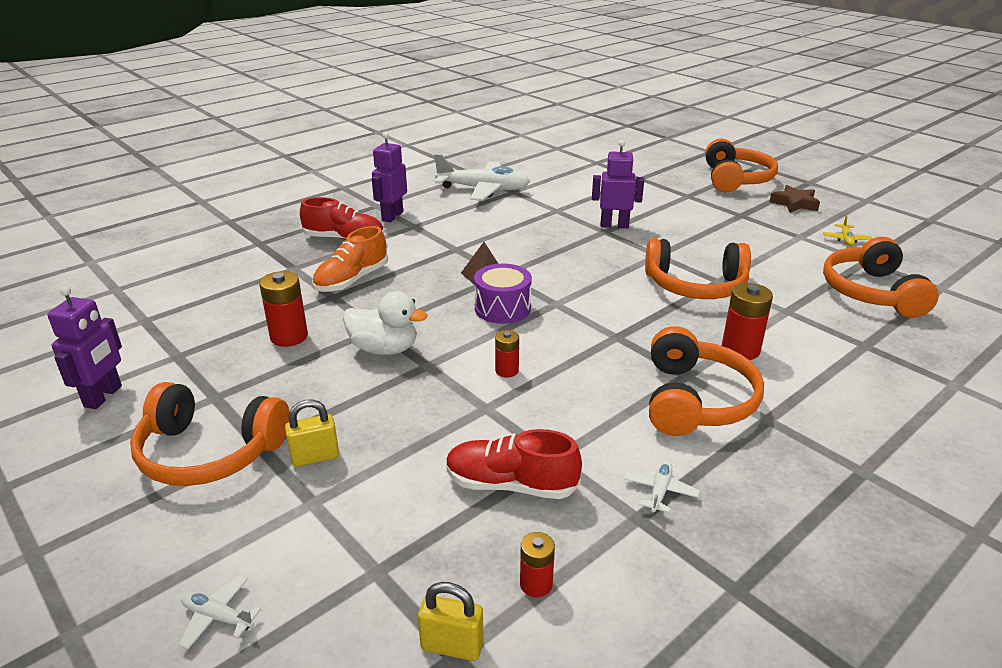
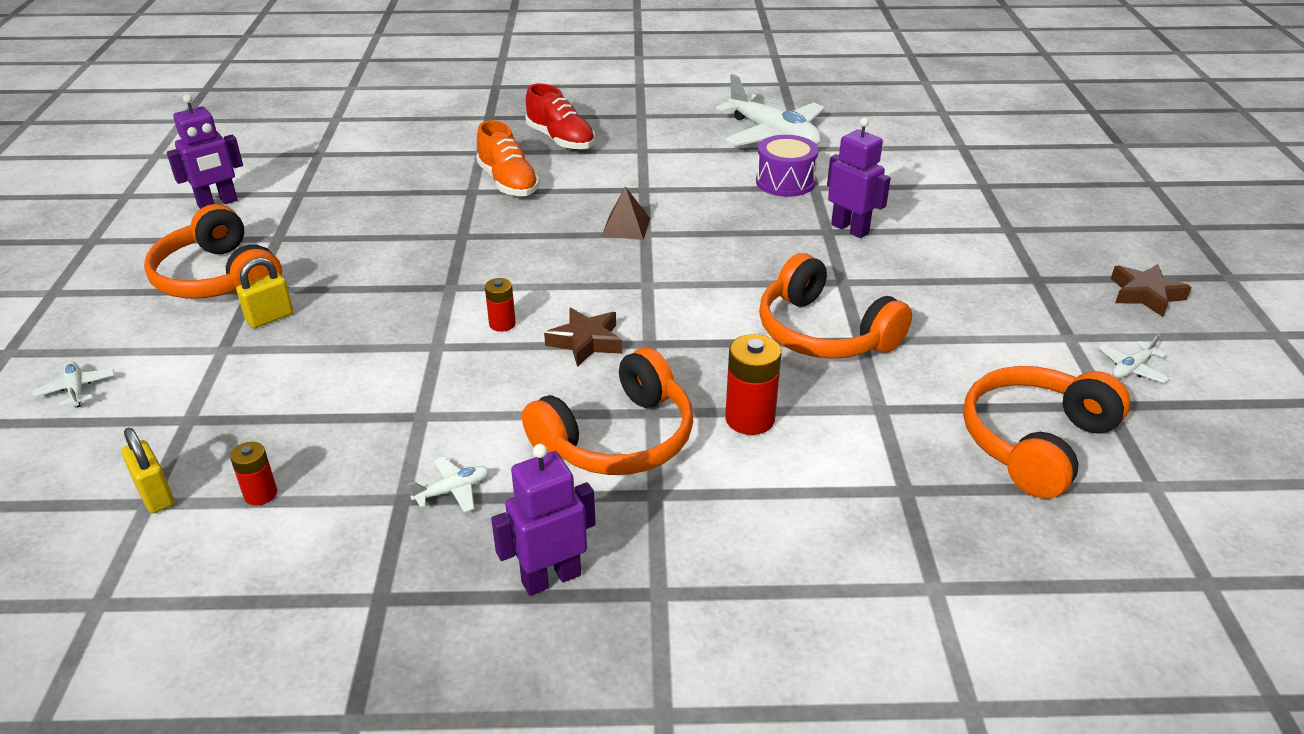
camera: 40 degrees right, 5 degrees up
(289, 337) = (390, 212): red battery -> none
(315, 457) = (270, 318): yellow padlock -> yellow padlock turned 60 degrees counterclockwise
(352, 280) = (508, 182): orange shoe -> orange shoe turned 105 degrees counterclockwise
(384, 349) = (440, 257): white duck -> none
(392, 216) = (637, 132): purple robot -> purple robot (551, 578)
(502, 308) = (591, 266): purple drum -> purple drum (785, 182)
(511, 485) = (357, 416): red shoe -> none
(579, 354) = (586, 342): none -> brown star
(736, 179) = (1117, 232): orange headphones -> none
(846, 239) = (1131, 368): yellow plane -> white plane

